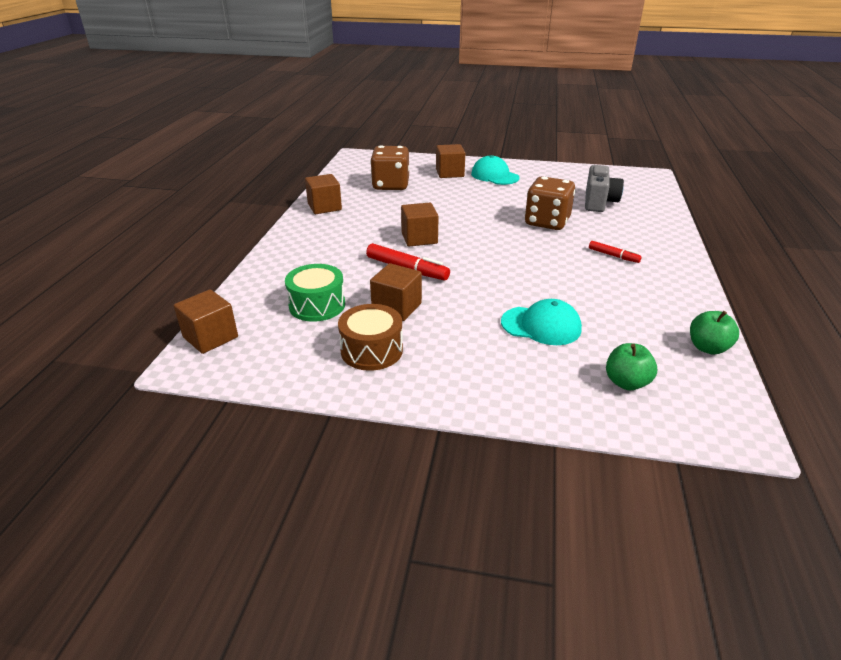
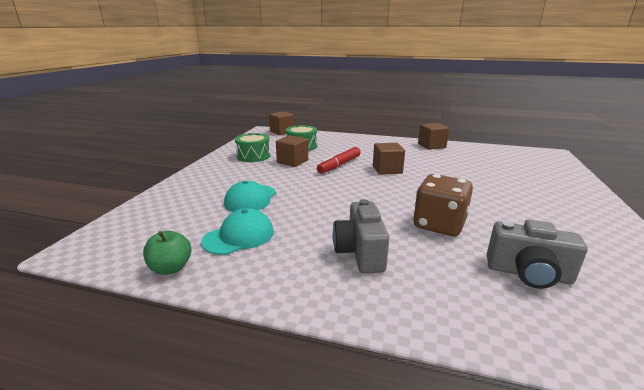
camera: 95 degrees right, 10 degrees down
(371, 350) = (253, 156): brown drum -> green drum
(391, 185) = (489, 163): brown dice -> none
(449, 173) = (546, 187): brown cube -> none
(494, 176) = (563, 209): turquoise cap -> turquoise cap (239, 236)
(613, 256) = (360, 252): red marker -> grey camera
(626, 382) = (166, 218): green apple -> none

